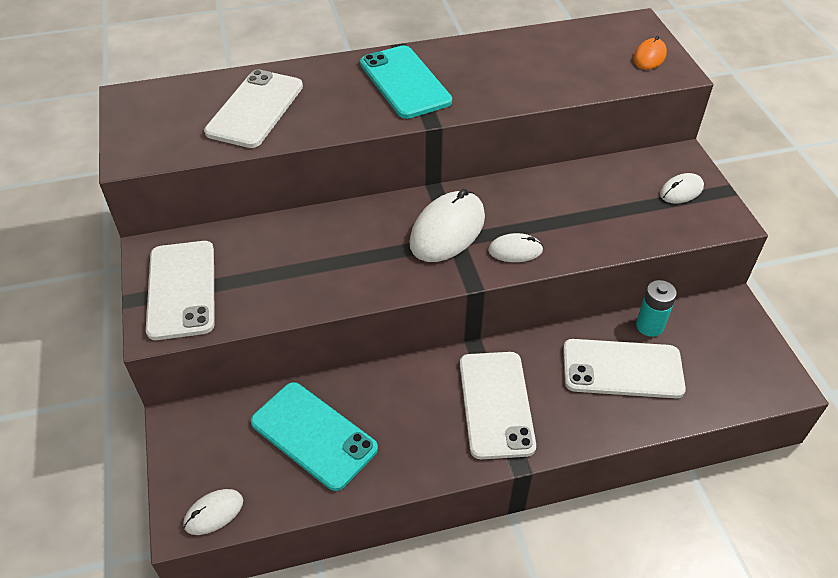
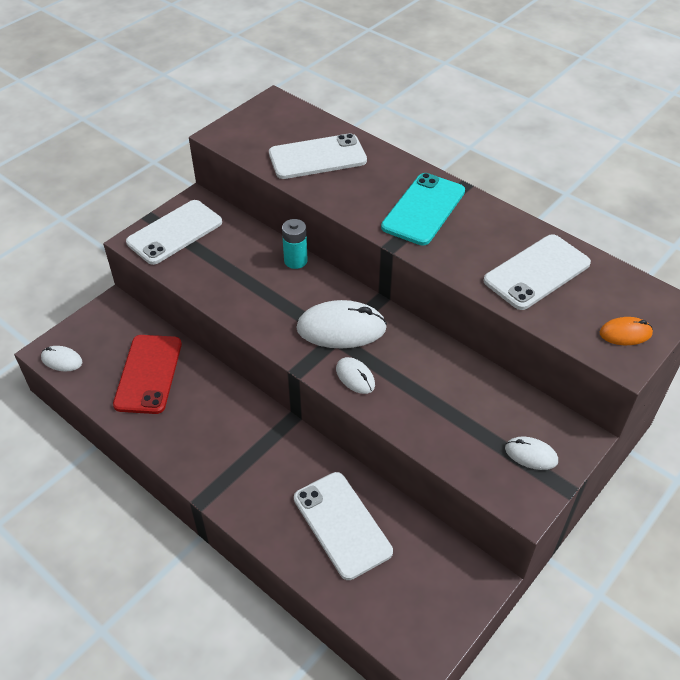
camera: 55 degrees right, 0 degrees up
(313, 435) = (148, 374): turquoise phone -> red phone
(496, 404) = (246, 459): white phone -> white phone (537, 272)
(649, 326) = (404, 524): turquoise battery -> turquoise battery (295, 261)

